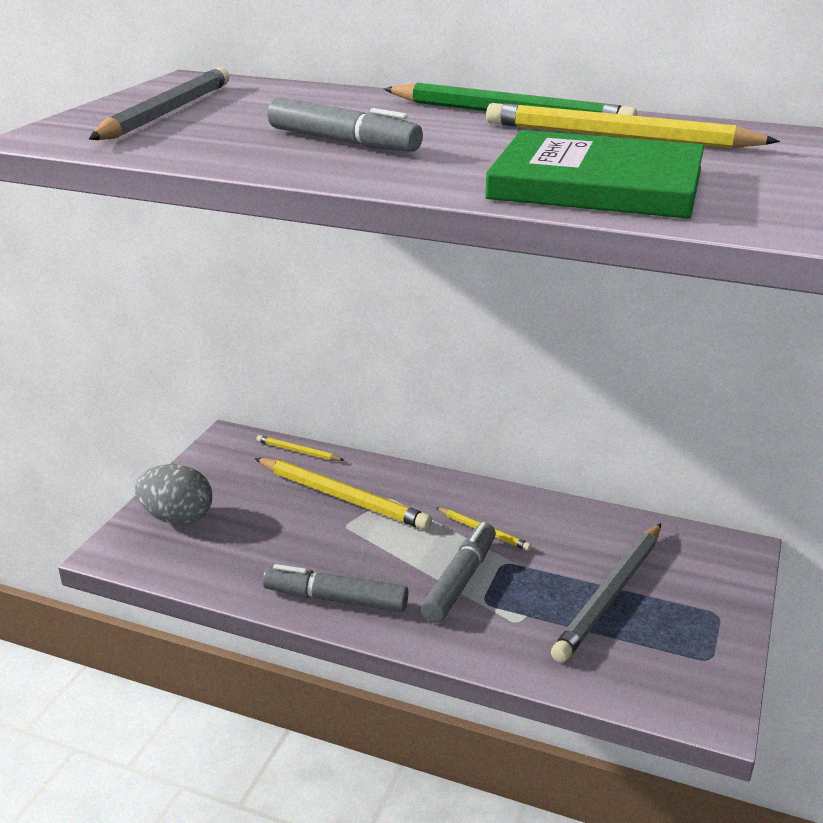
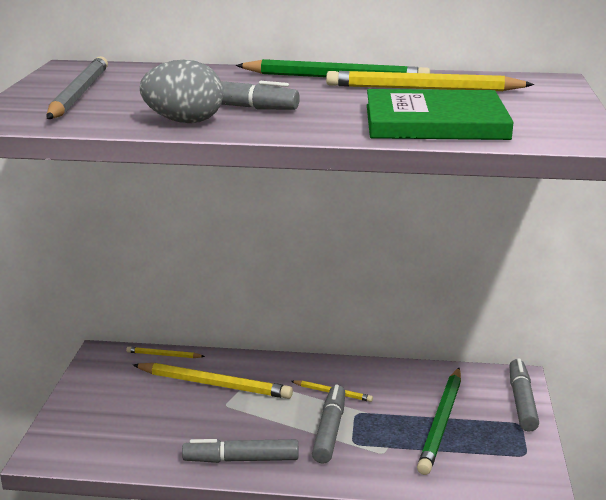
camera: 15 degrees left, 5 degrees down
(177, 518) = (86, 420): grey egg -> grey egg (184, 121)
(610, 594) = (441, 422): grey pencil -> green pencil
(732, 584) = (521, 401): none -> grey marker

